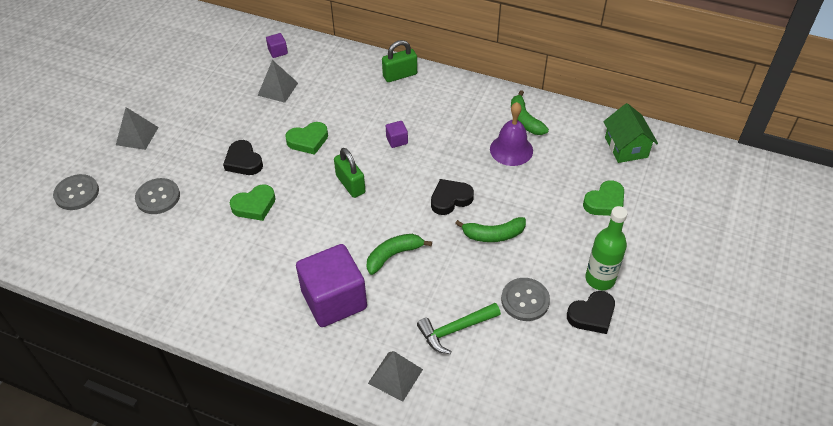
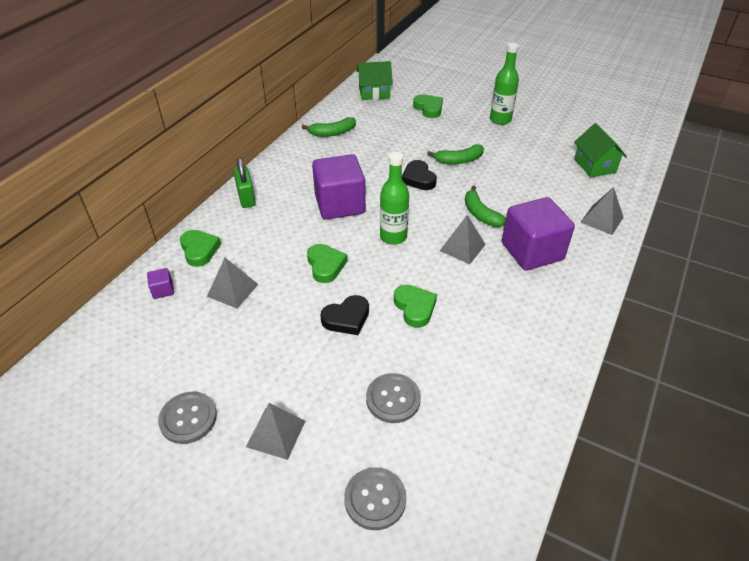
camera: 85 degrees left, 5 degrees down
(325, 61) = (199, 250): none -> green heart
(337, 239) = (462, 247): none -> grey pyramid
(350, 184) = (393, 237): green padlock -> green bottle
(397, 140) = (340, 204): purple cube -> purple cube, size x2.48
(455, 330) = (553, 187): green hammer -> none
(493, 235) = (459, 160): green banana -> green banana turned 75 degrees clockwise
(511, 150) = (366, 143): purple bell -> none
(511, 383) = (594, 166): none -> green house
(525, 300) = (522, 152): grey button -> grey button (188, 418)
(592, 315) = (532, 127): black heart -> none

